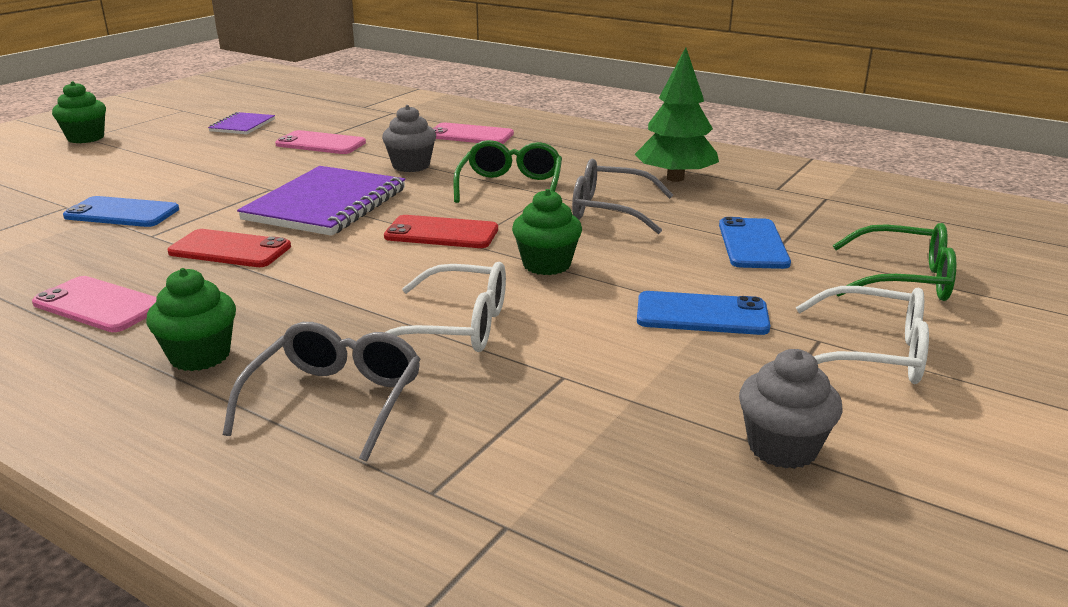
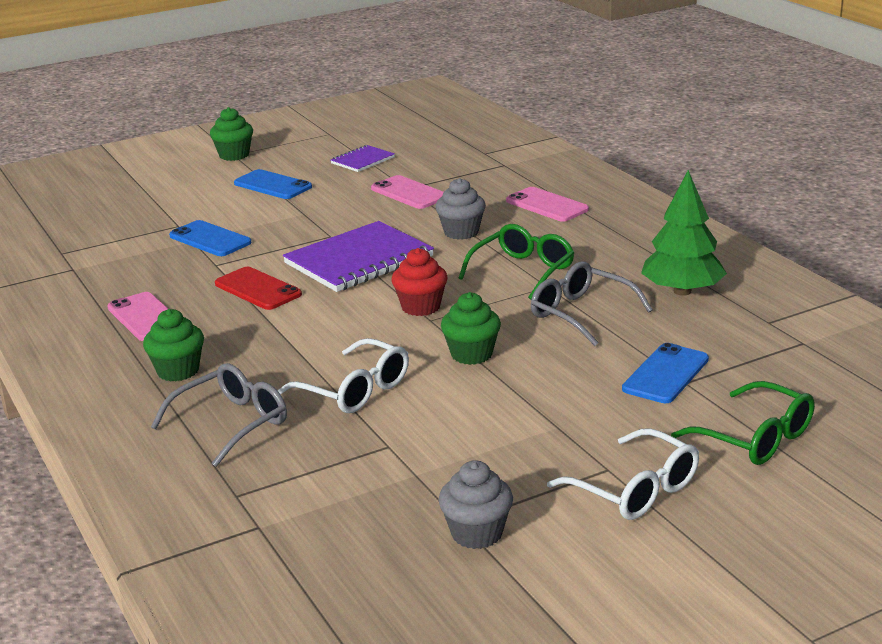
camera: 30 degrees right, 0 degrees up
(441, 233) = (421, 307): red phone -> red cupcake
(702, 314) = (542, 425): blue phone -> blue phone (272, 185)

